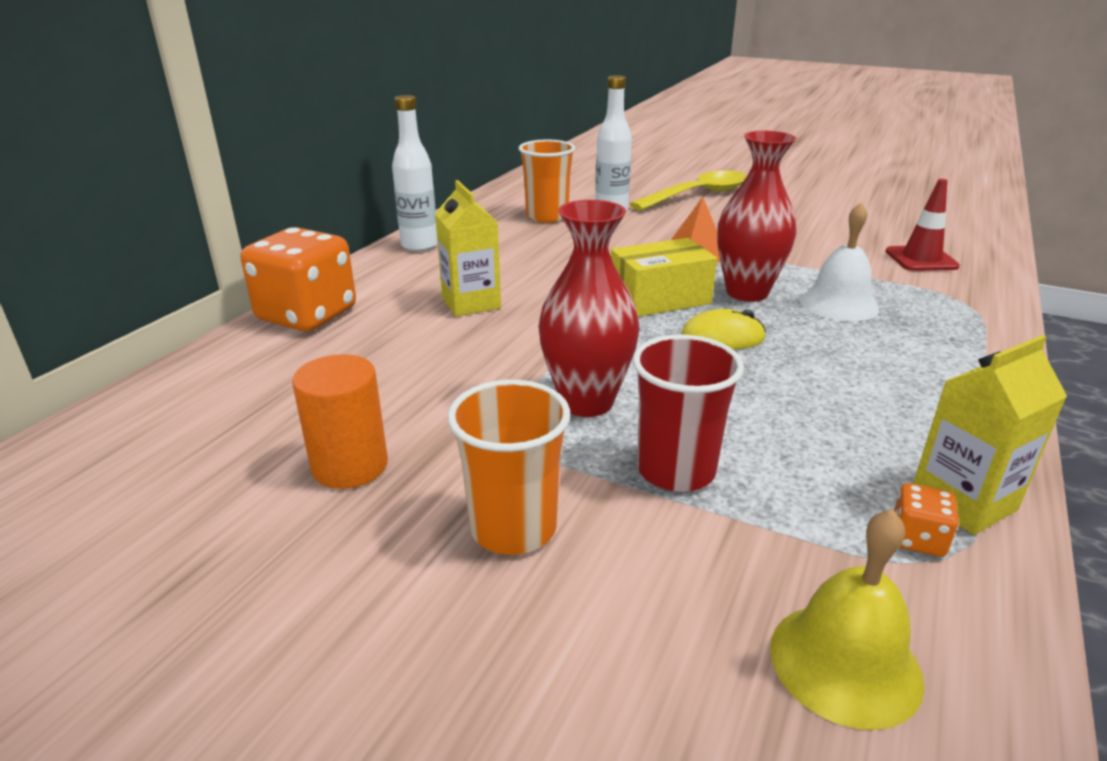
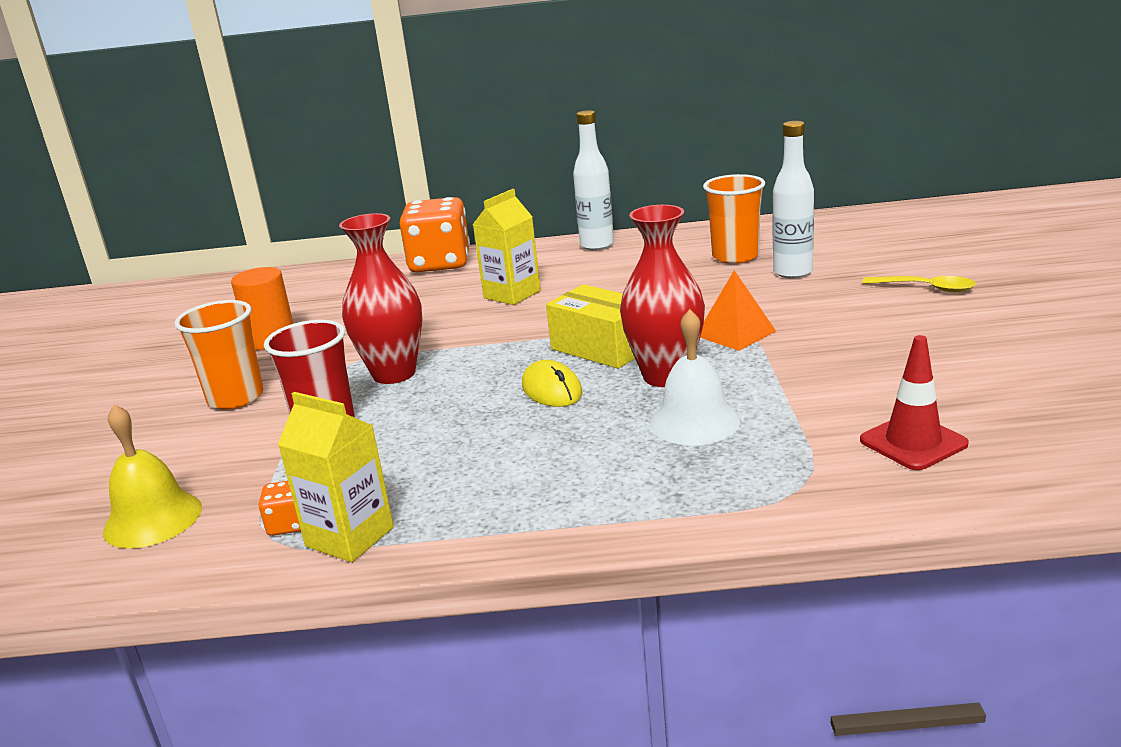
camera: 65 degrees right, 5 degrees down
(698, 195) = (926, 288): yellow spoon -> yellow spoon, size x0.56

